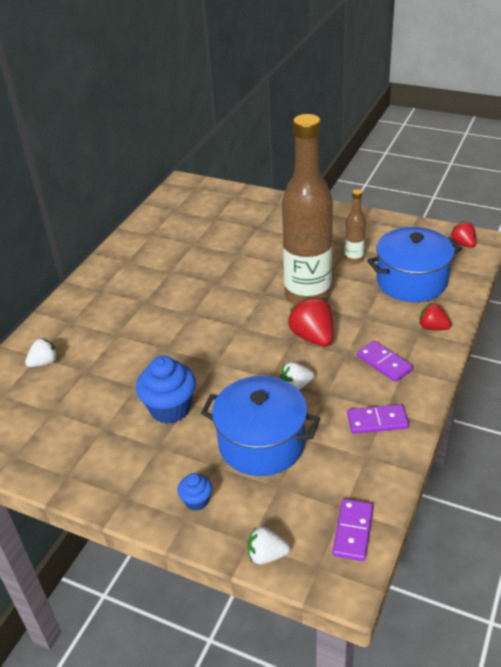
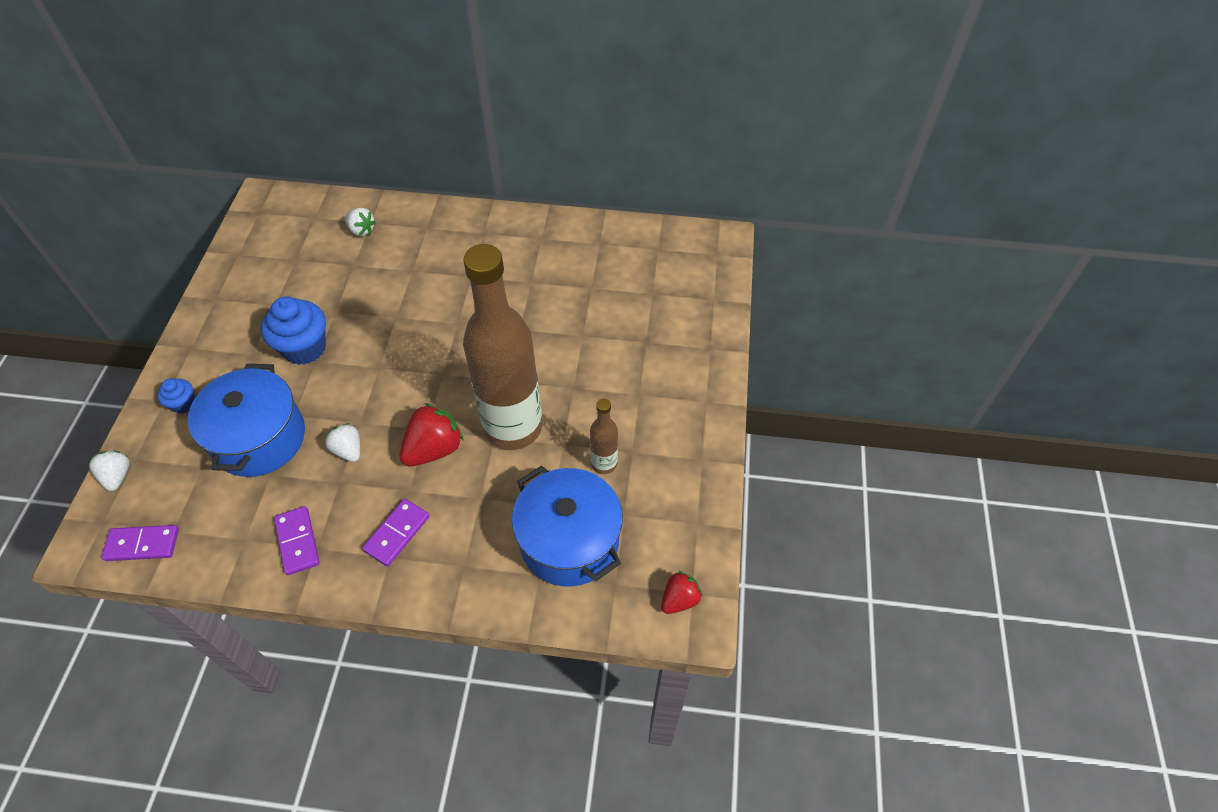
camera: 70 degrees right, 15 degrees up
(432, 327) = (474, 580): red strawberry -> none

